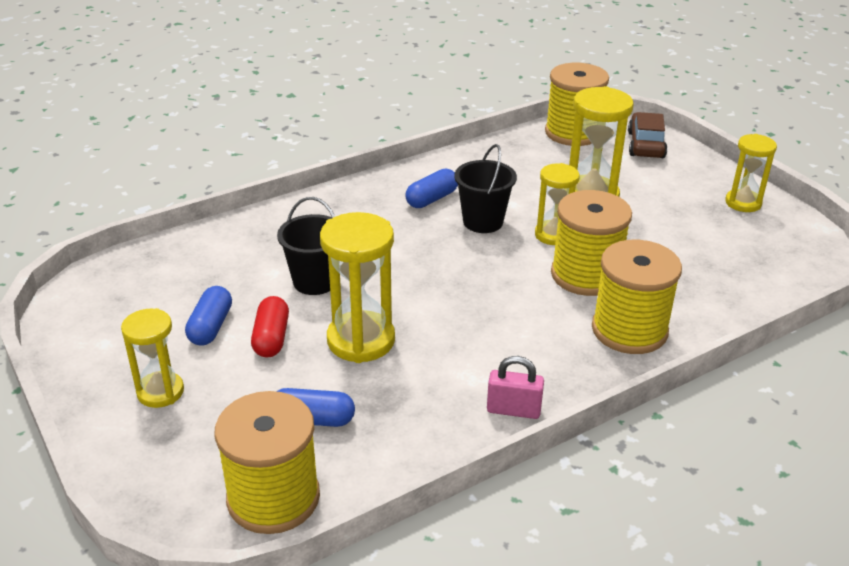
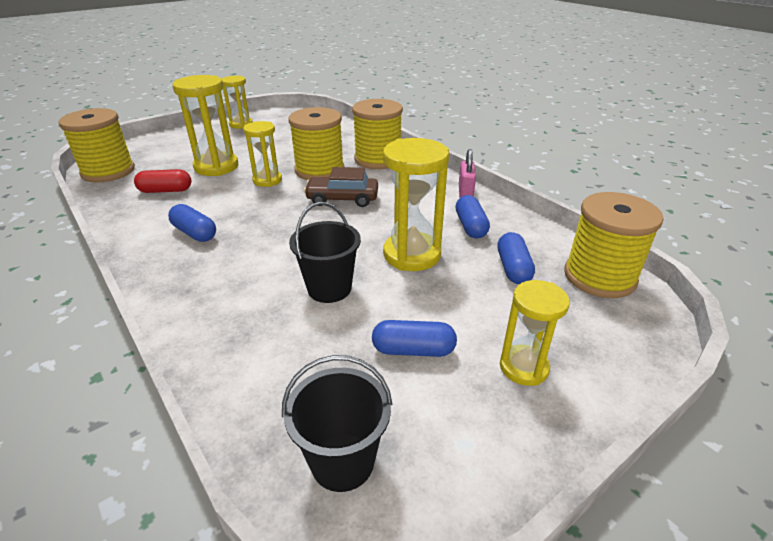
camera: 95 degrees left, 0 degrees up
(271, 338) = (421, 304): red capsule -> red capsule (166, 191)
(415, 399) = (470, 226): none -> blue capsule
(483, 222) = (241, 207): black bucket -> black bucket (342, 461)
(645, 145) = (147, 147): brown car -> brown car (342, 199)

